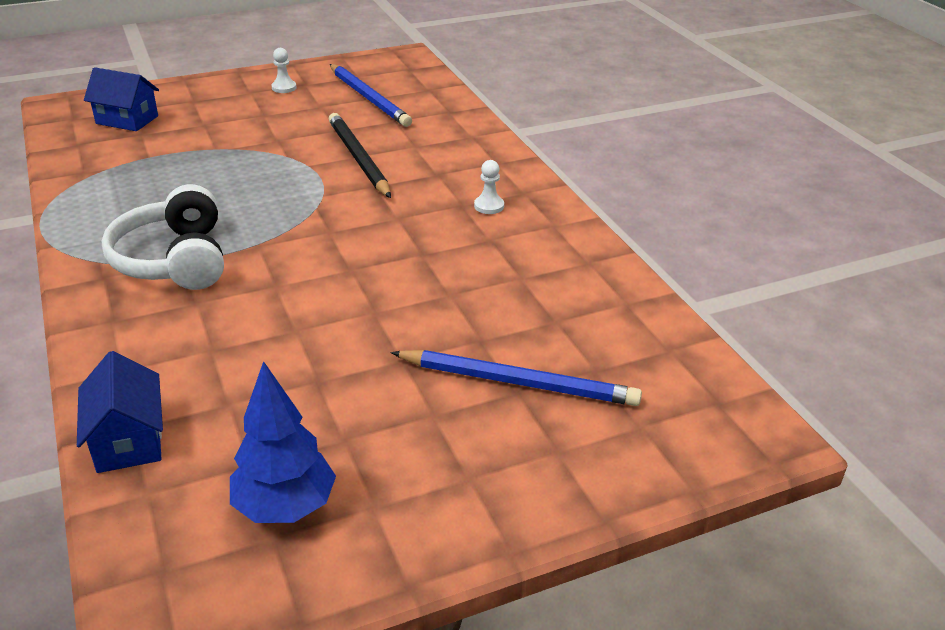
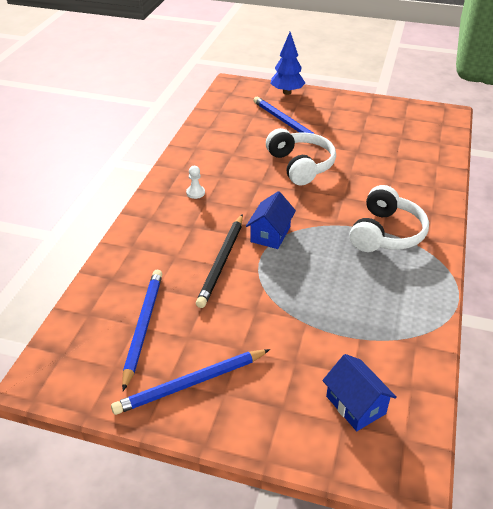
camera: 140 degrees left, 5 degrees up
(128, 440) = (441, 160): blue house -> blue house (270, 234)
(284, 88) = (191, 384): white pawn -> blue pencil
(285, 507) = (396, 123): blue tree -> blue tree (287, 92)
(392, 305) = (300, 165): none -> white headphones

